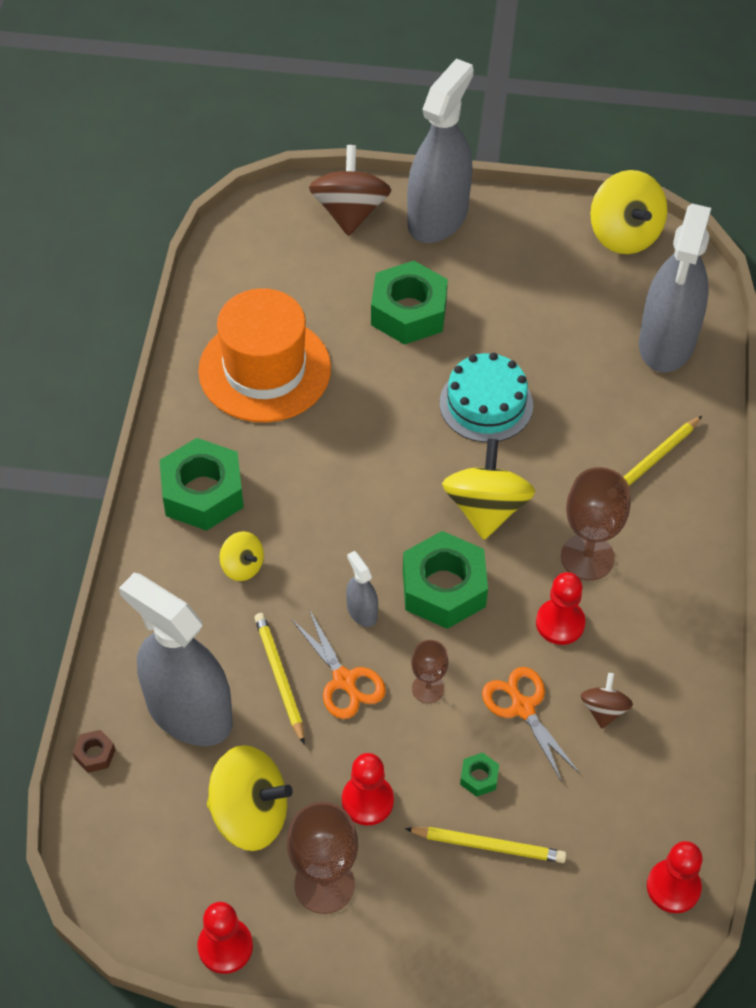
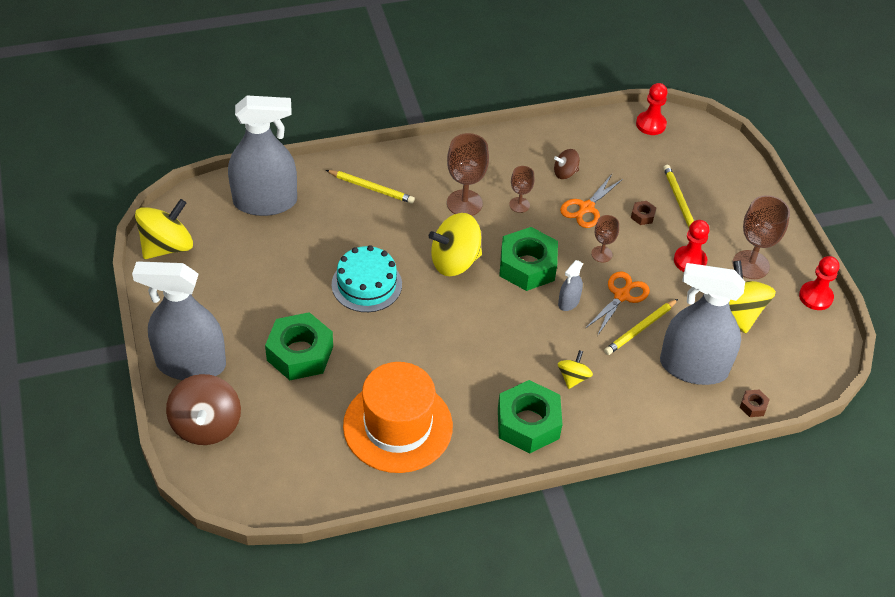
camera: 115 degrees left, 5 degrees down
(189, 712) = (693, 367): grey spray bottle -> grey spray bottle turned 90 degrees clockwise
(350, 212) = (206, 425): brown spinning top -> brown spinning top turned 75 degrees counterclockwise
(479, 777) = (642, 216): green nut -> brown nut
(560, 623) = (519, 205): red pawn -> brown goblet

